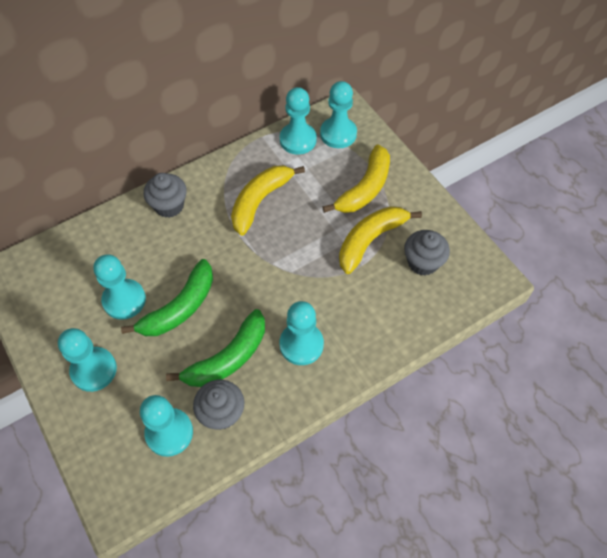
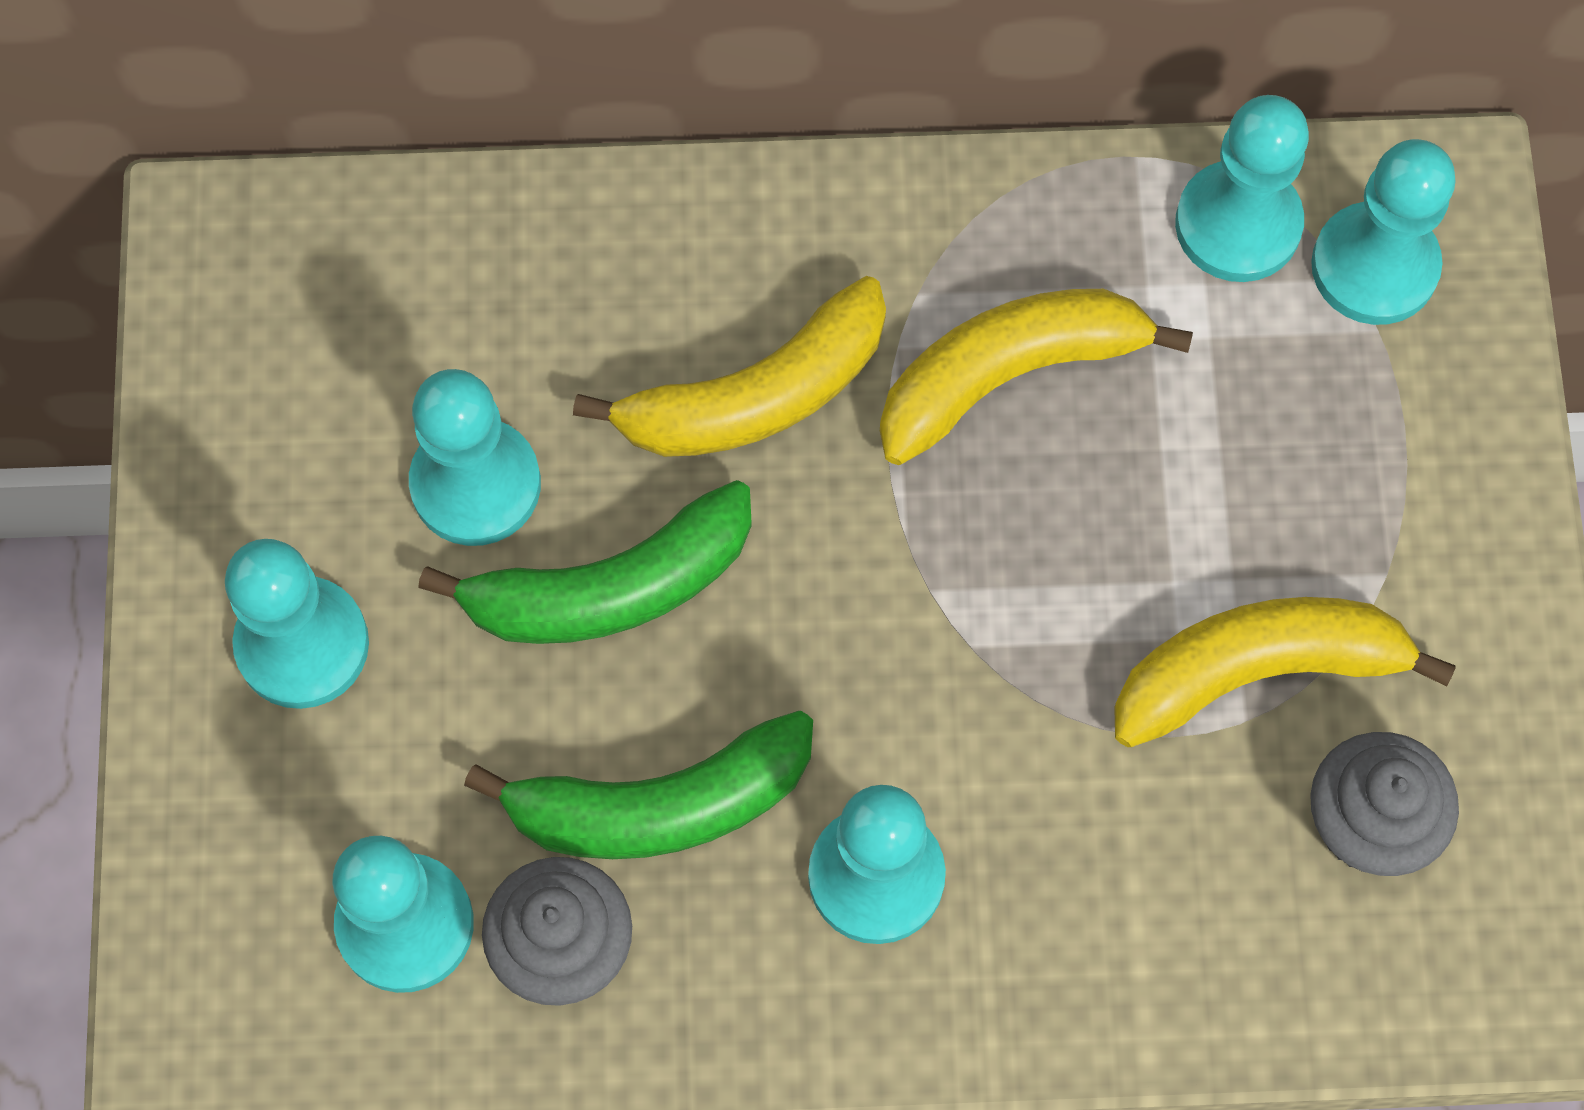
camera: 30 degrees right, 10 degrees up
(169, 206) = (742, 253): grey cupcake -> none
(365, 188) = (1343, 494): yellow banana -> yellow banana (756, 395)

